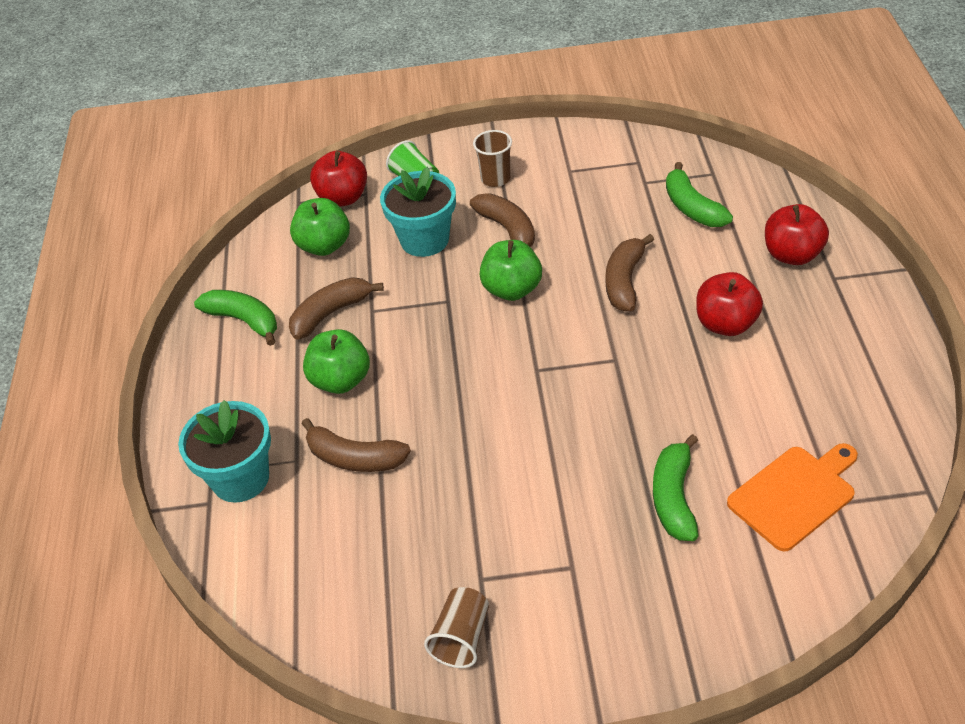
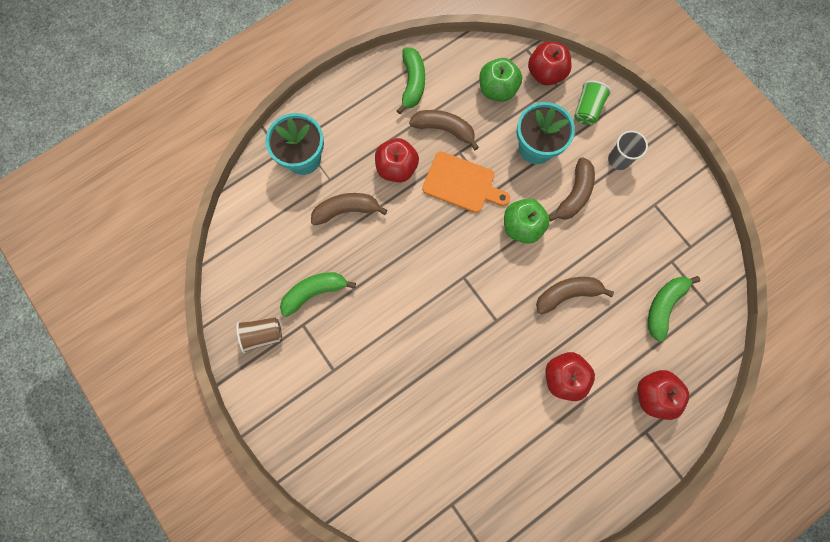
camera: 55 degrees right, 30 degrees up
(341, 380) = (397, 168): green apple -> red apple
(354, 458) = (346, 210): brown banana -> brown banana turned 90 degrees clockwise
(495, 178) = (618, 160): brown cup -> grey cup
(674, 497) = (408, 405): green banana -> green banana (314, 292)
(794, 494) = (445, 476): orange cutting board -> orange cutting board (462, 183)

